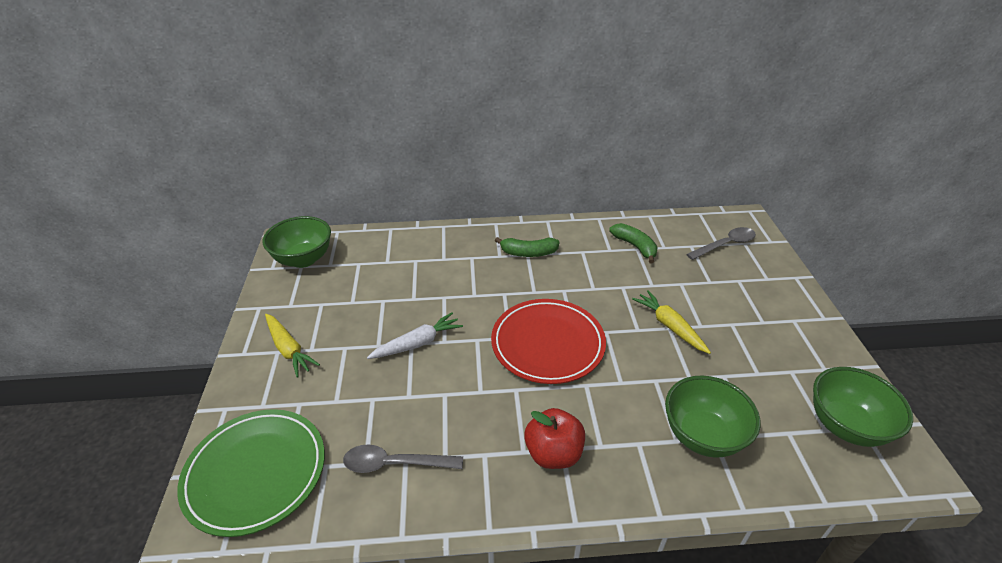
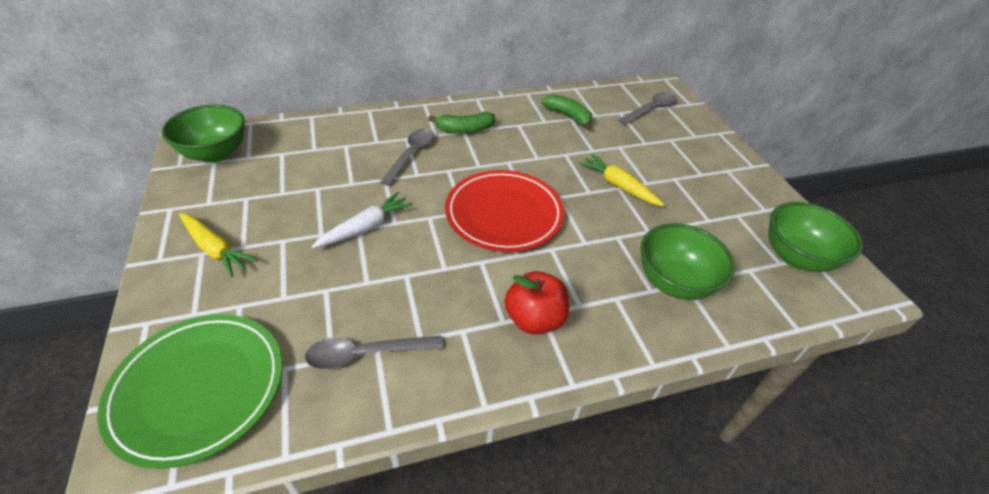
camera: 15 degrees left, 5 degrees up
(473, 275) = (411, 155): none -> grey spoon

